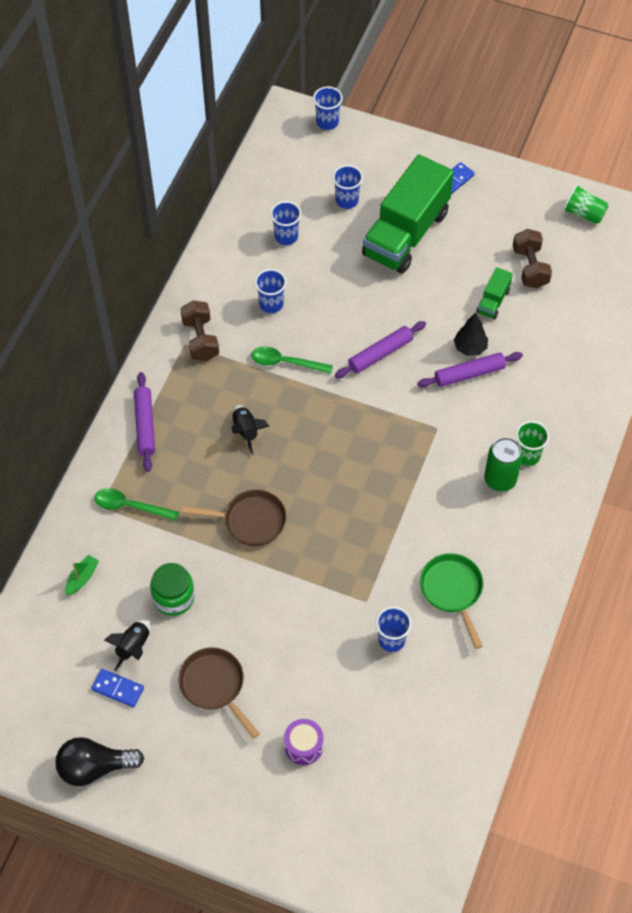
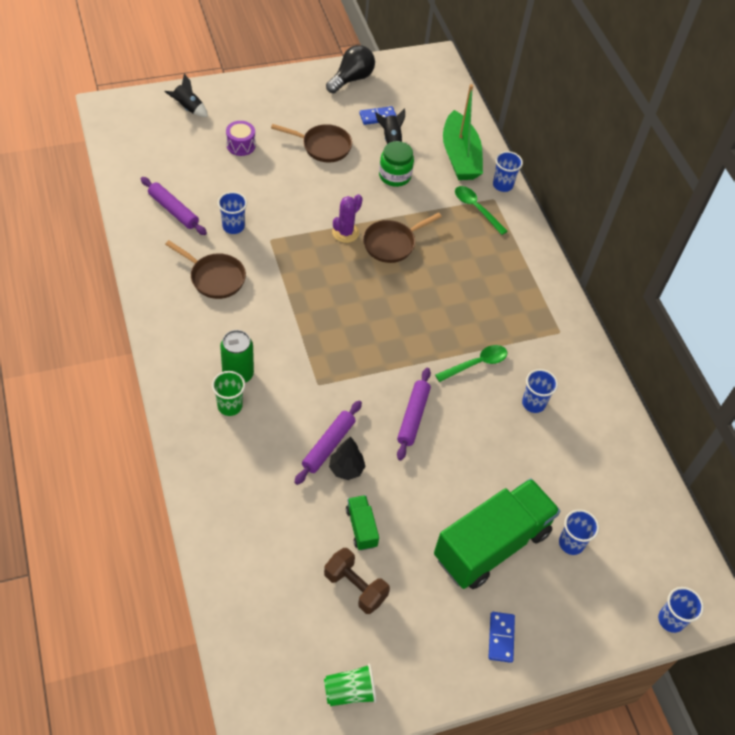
camera: 135 degrees right, 5 degrees down
(82, 578) = (460, 156): green boat -> green boat, size x2.43
(130, 506) = (476, 209): green spoon -> green spoon turned 105 degrees counterclockwise
(145, 425) = (523, 261): purple rolling pin -> purple rolling pin (173, 210)
(200, 339) = (553, 342): brown dumbbell -> none
(246, 431) = (453, 298): black rocket -> black rocket (188, 108)
(285, 561) = (345, 232): none -> purple cactus
(286, 236) = (583, 471): blue cup -> blue cup (502, 185)
(406, 233) = (491, 545): green truck -> green truck turned 60 degrees clockwise
(452, 591) = (214, 278): green pan -> brown pan

